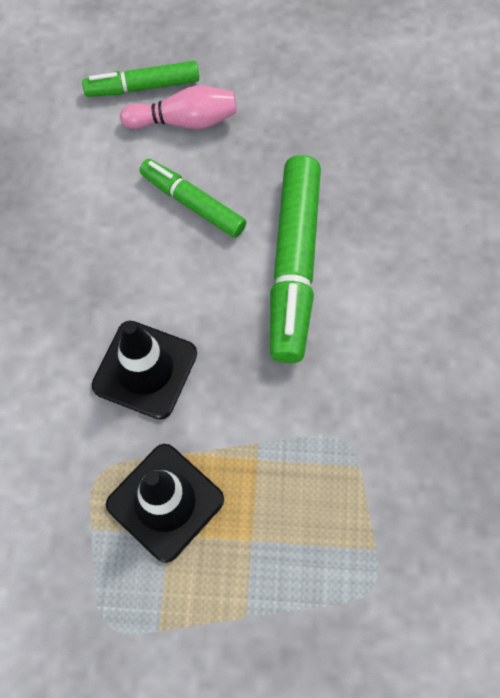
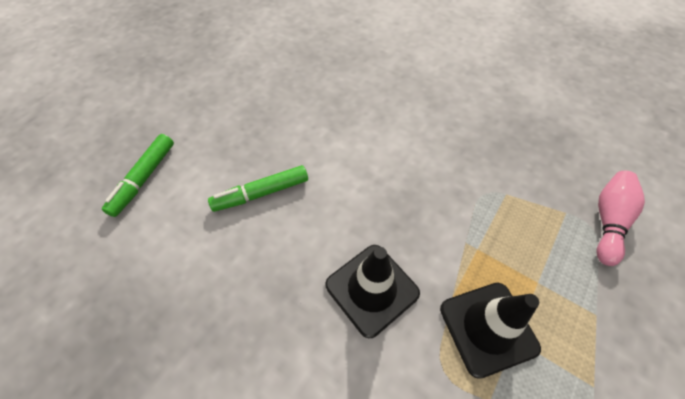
camera: 60 degrees left, 10 degrees down
(184, 121) = (195, 167): pink bowling pin -> pink bowling pin (607, 221)
(294, 265) = (348, 160): green marker -> none

